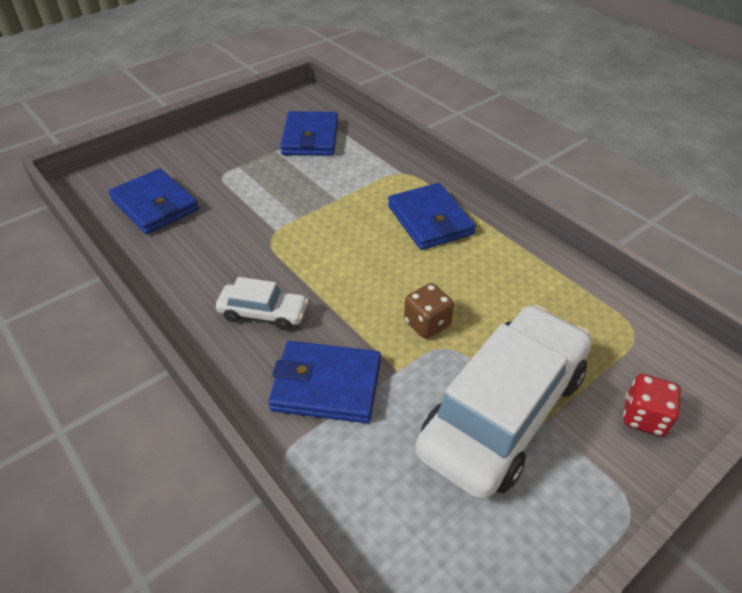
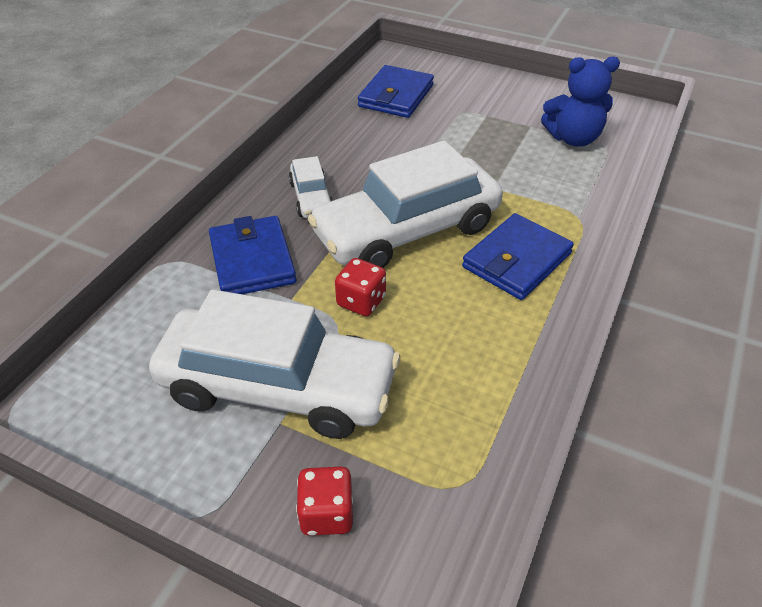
camera: 65 degrees right, 0 degrees up
(310, 138) = (573, 138): blue wallet -> blue teddy bear
(356, 265) = (407, 230): none -> white car
(427, 323) = (361, 301): brown dice -> red dice

